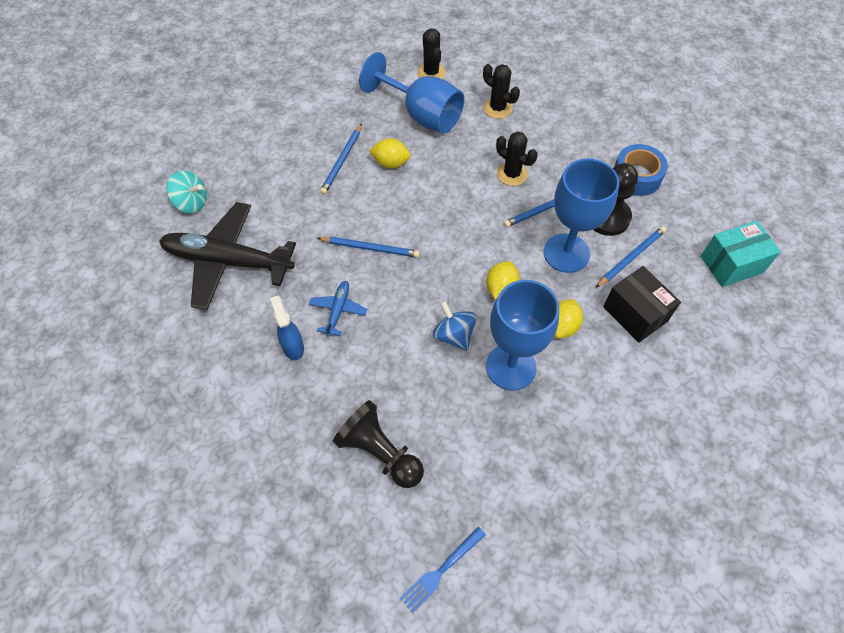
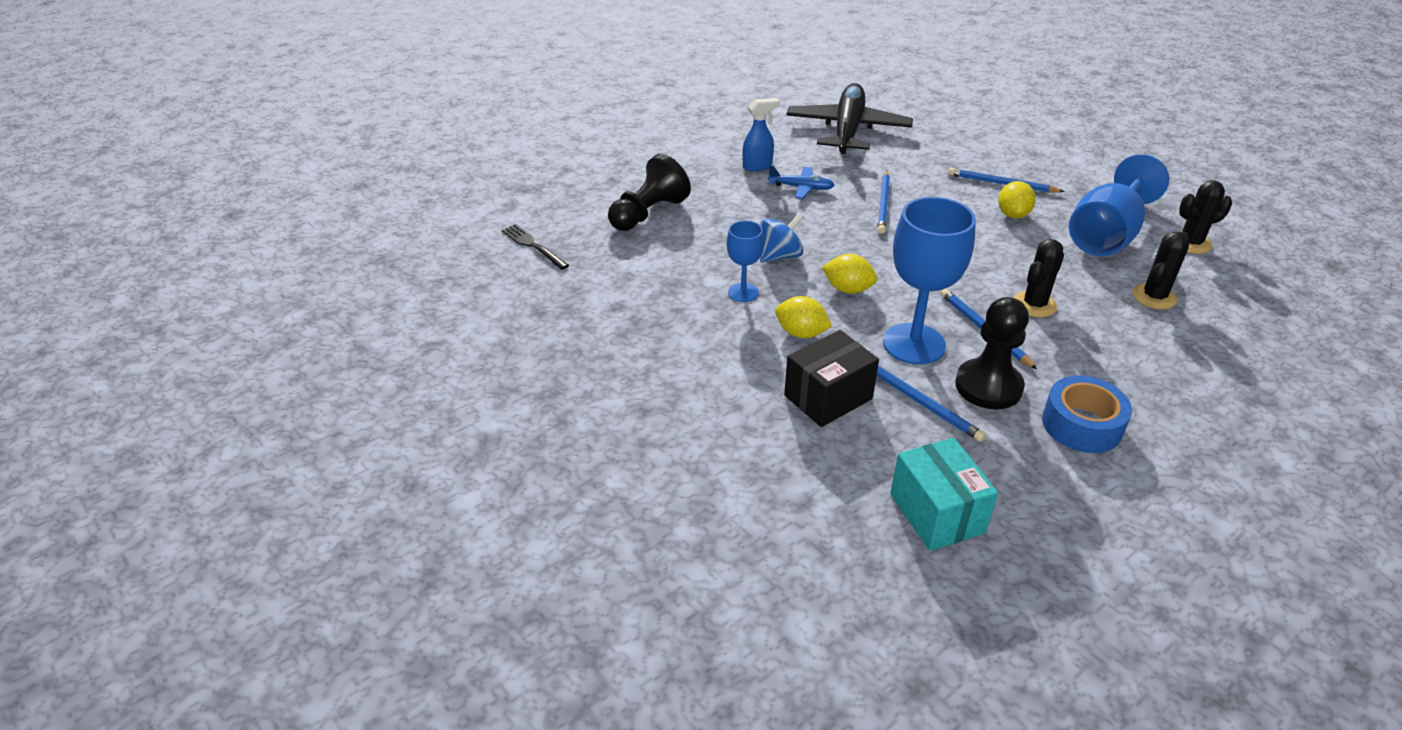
camera: 90 degrees right, 20 degrees down
(192, 203) = (912, 108): turquoise spinning top -> none
(441, 571) = (533, 246): blue fork -> black fork
(511, 367) = (743, 292): blue goblet -> blue goblet, size x0.53

